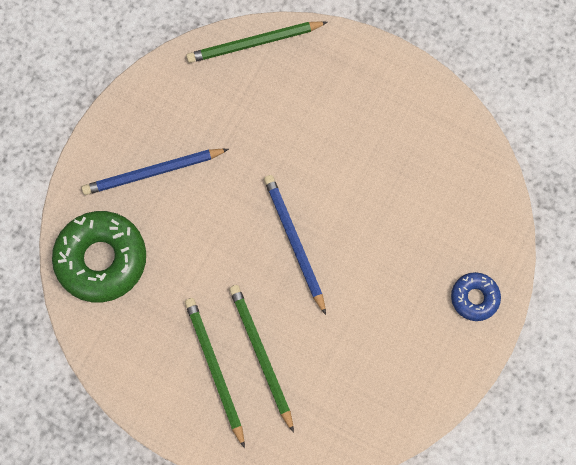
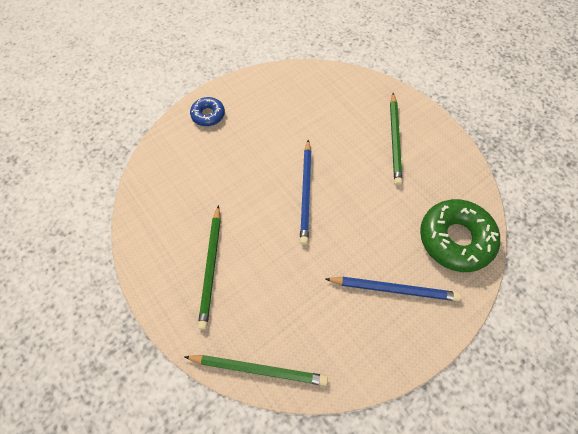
camera: 155 degrees left, 10 degrees down
(261, 355) = (361, 136): green pencil -> green pencil (211, 267)

